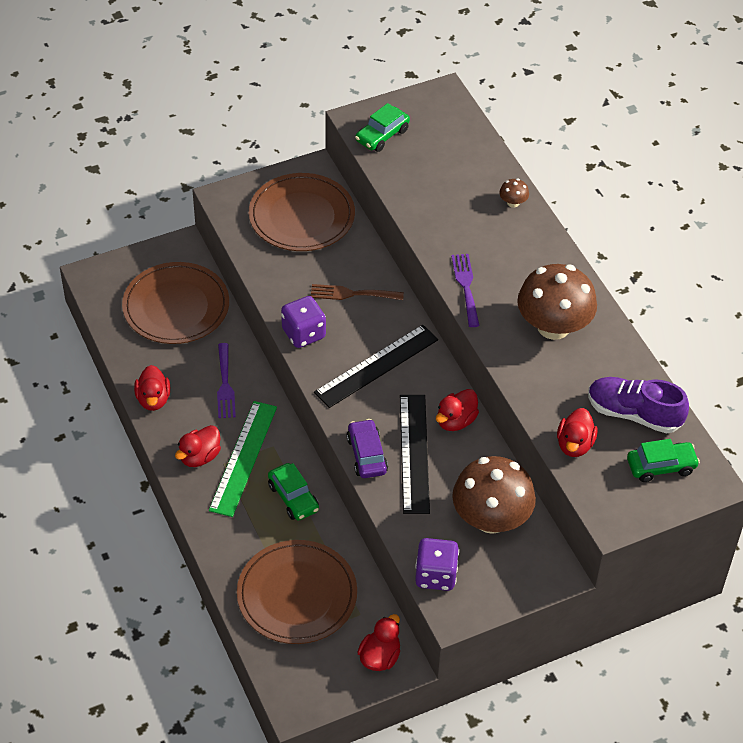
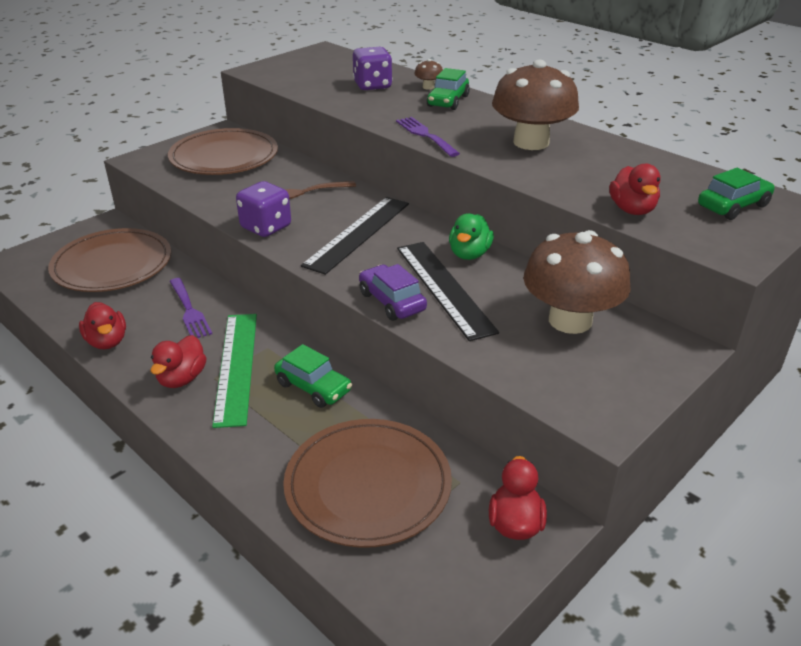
camera: 20 degrees left, 15 degrees down
(382, 135) = (282, 74): green car -> green car (448, 101)
(435, 575) = (550, 389): purple dice -> purple dice (372, 86)
(456, 421) = (469, 254): red duck -> green duck
(634, 414) = (665, 178): purple shoe -> none

